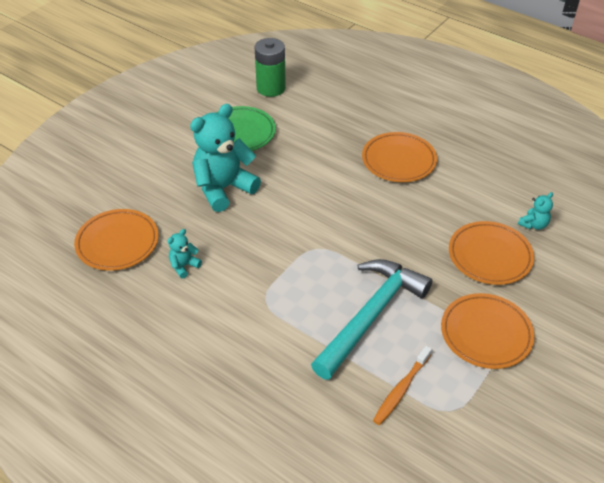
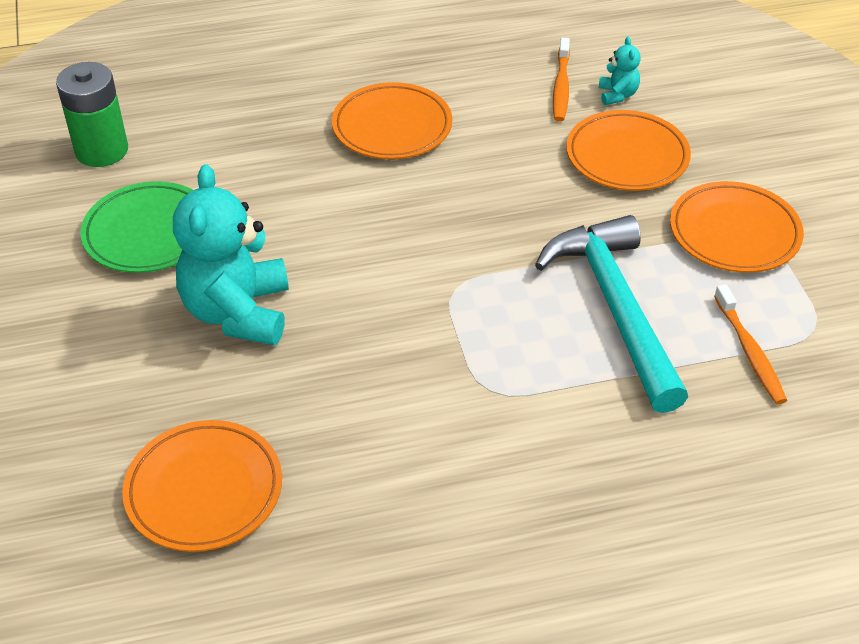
camera: 50 degrees left, 0 degrees up
(184, 266) = (337, 439): turquoise teddy bear -> none
(509, 200) = (561, 87): none -> orange toothbrush

